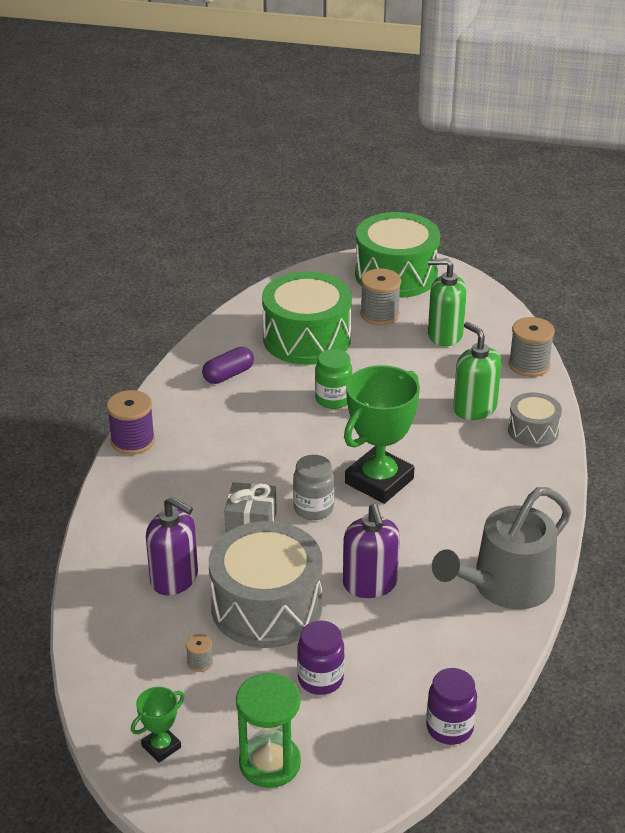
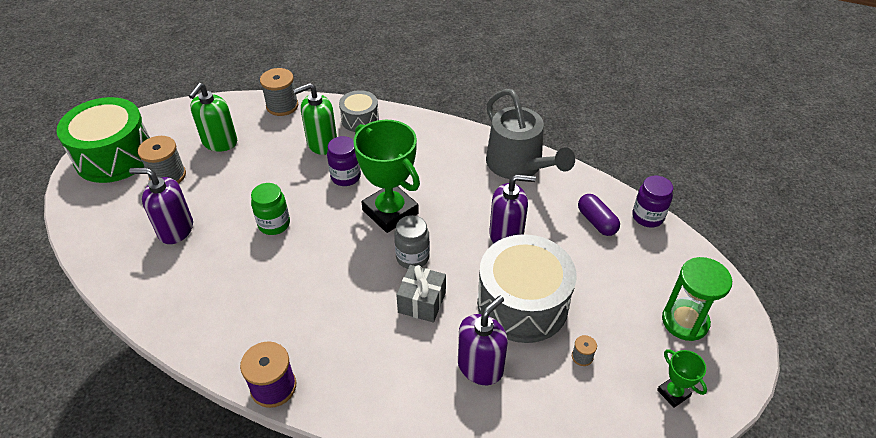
camera: 80 degrees left, 10 degrees up
(228, 375) = (202, 295): purple capsule -> purple capsule (596, 222)
(307, 338) = (175, 229): green drum -> purple soap dispenser
(320, 679) = (602, 279): purple jar -> purple jar (345, 177)

